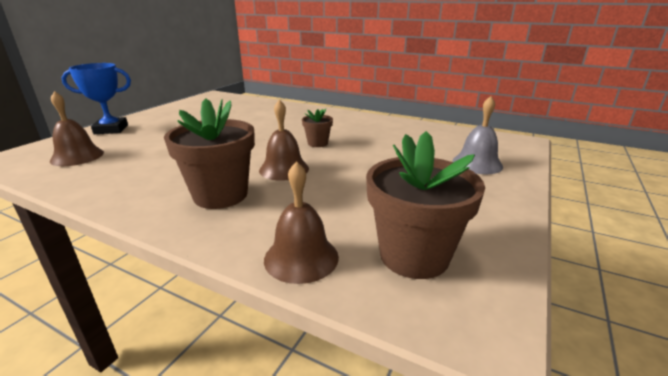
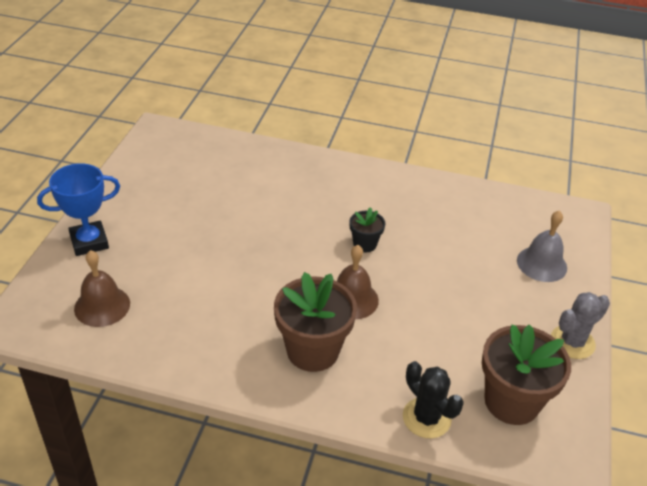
camera: 15 degrees left, 15 degrees up
(301, 257) = (426, 418): brown bell -> black cactus
(317, 143) = (365, 244): brown flower pot -> black flower pot
(502, 215) = (572, 342): none -> grey cactus

